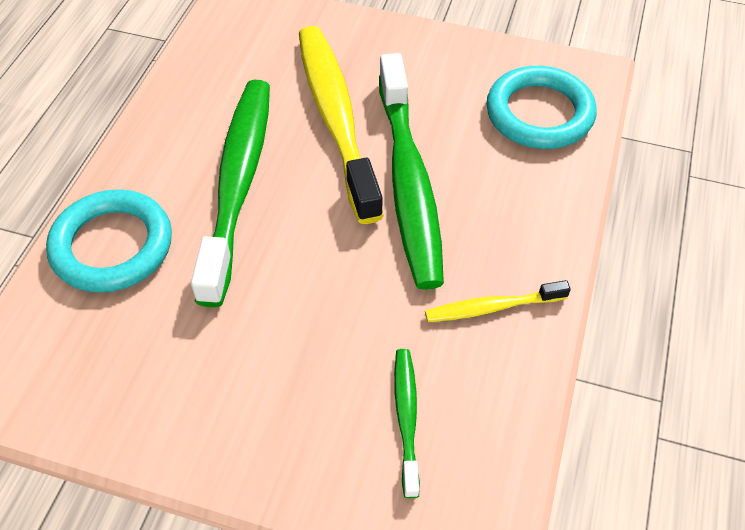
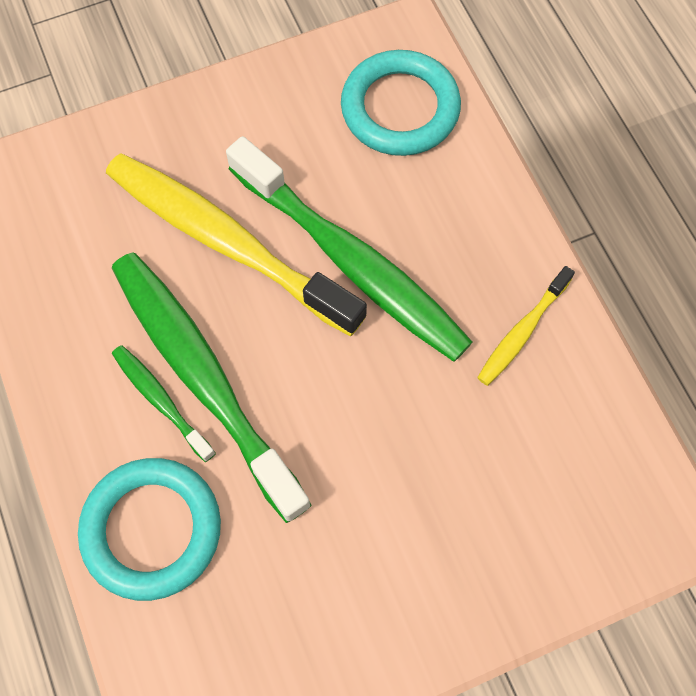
camera: 40 degrees left, 15 degrees up
(406, 418) = (542, 481): green toothbrush -> green toothbrush (161, 401)

